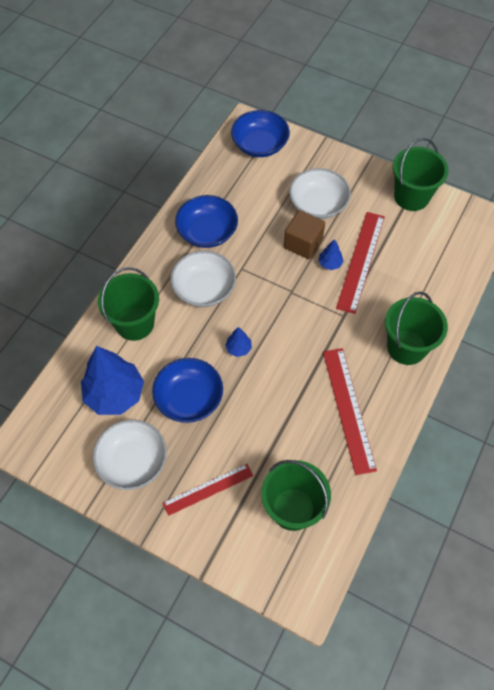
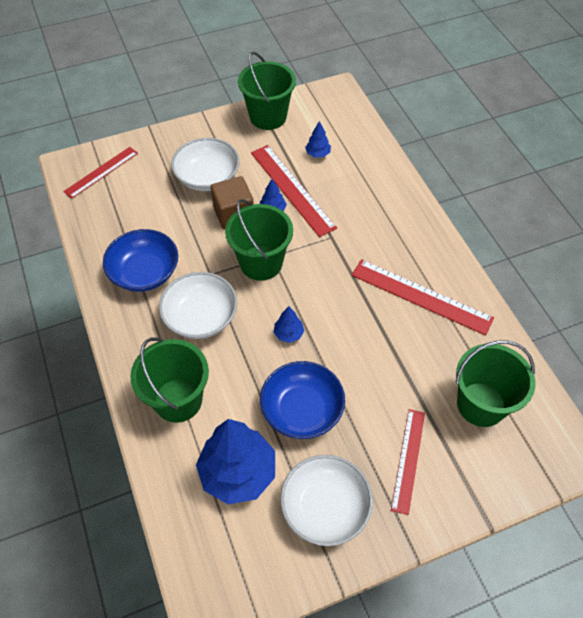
camera: 50 degrees left, 5 degrees down
(260, 145) = (101, 172): blue bowl -> red ruler
(406, 347) = (400, 218): green bucket -> green bucket (261, 263)
(410, 252) = (317, 154): none -> blue tree

